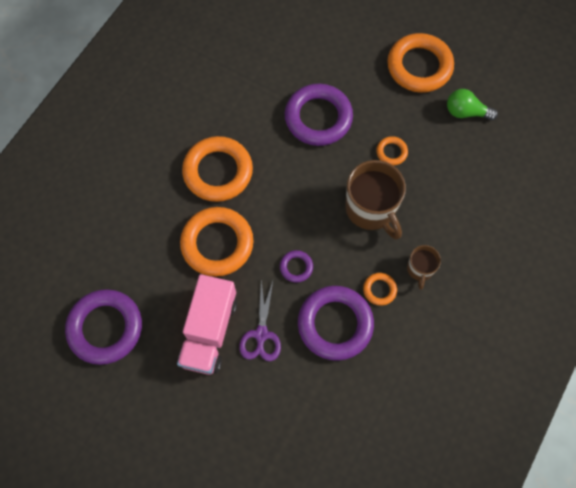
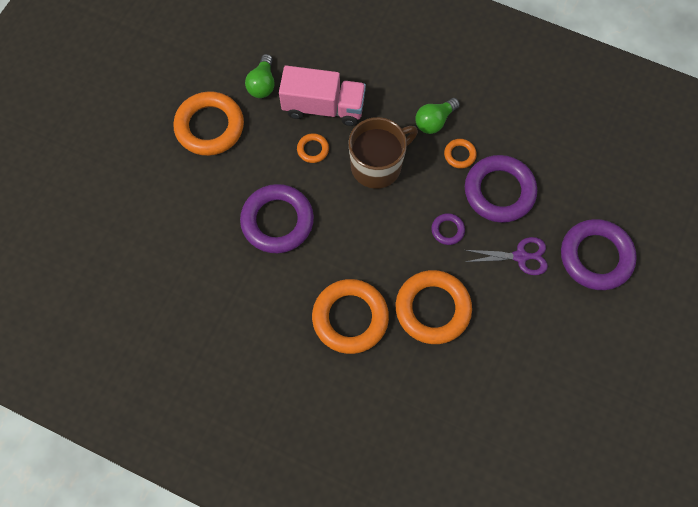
camera: 95 degrees left, 0 degrees up
(105, 328) = (540, 410): purple ring -> purple ring (596, 257)
(209, 331) = (526, 305): pink truck -> pink truck (323, 107)
(420, 269) = (434, 121): brown mug -> green light bulb

